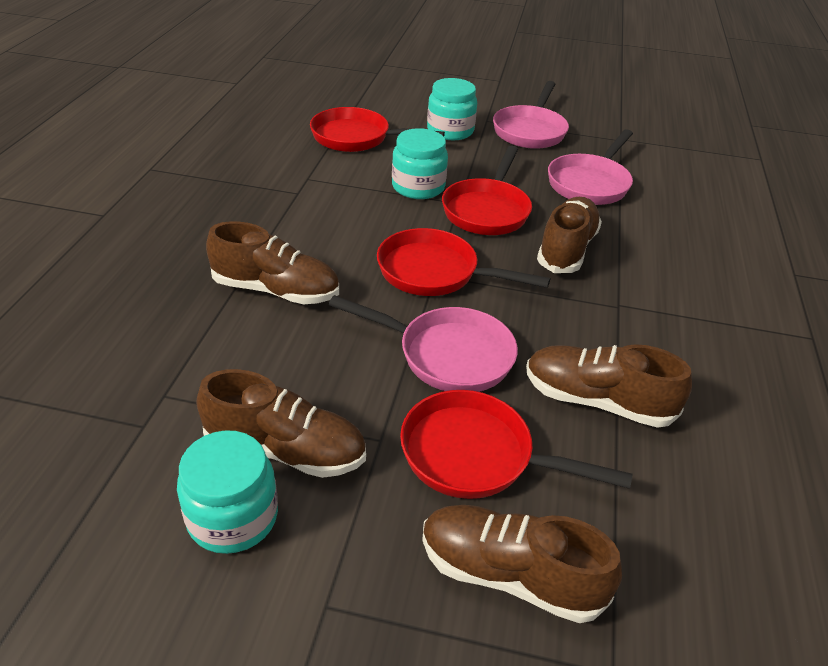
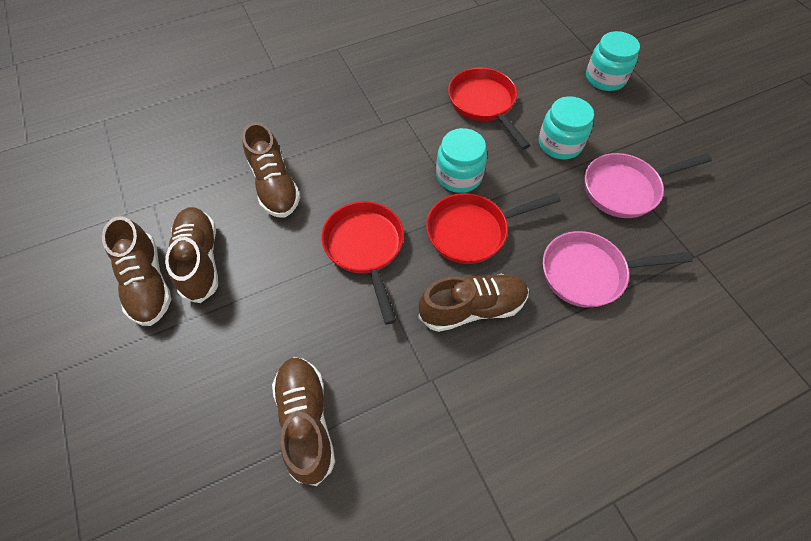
camera: 55 degrees right, 20 degrees up
(233, 517) = (89, 294): turquoise jar -> turquoise jar (605, 78)
(447, 355) = (285, 307): pink pan -> none
(476, 456) = (204, 378): red pan -> none
(509, 575) = (121, 450): brown shoe -> brown shoe (200, 260)

